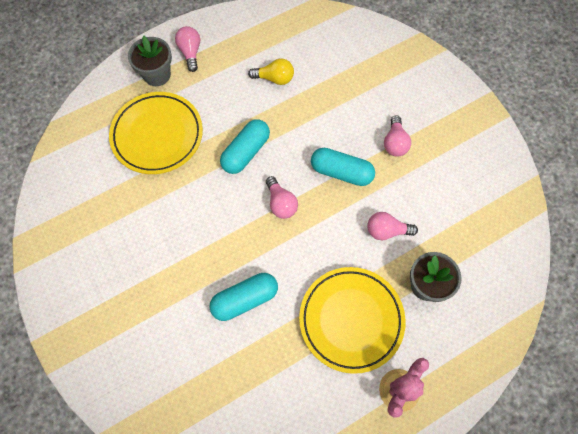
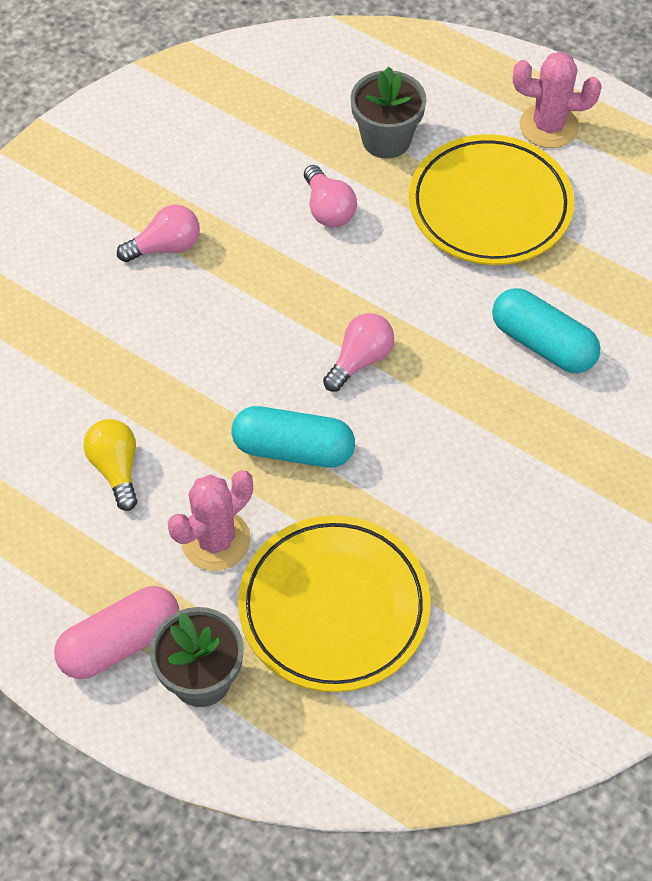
camera: 115 degrees left, 10 degrees down
(190, 52) = (120, 642): pink light bulb -> pink capsule
(217, 103) = (215, 540): none -> pink cactus
(341, 172) = (258, 299): turquoise capsule -> none

